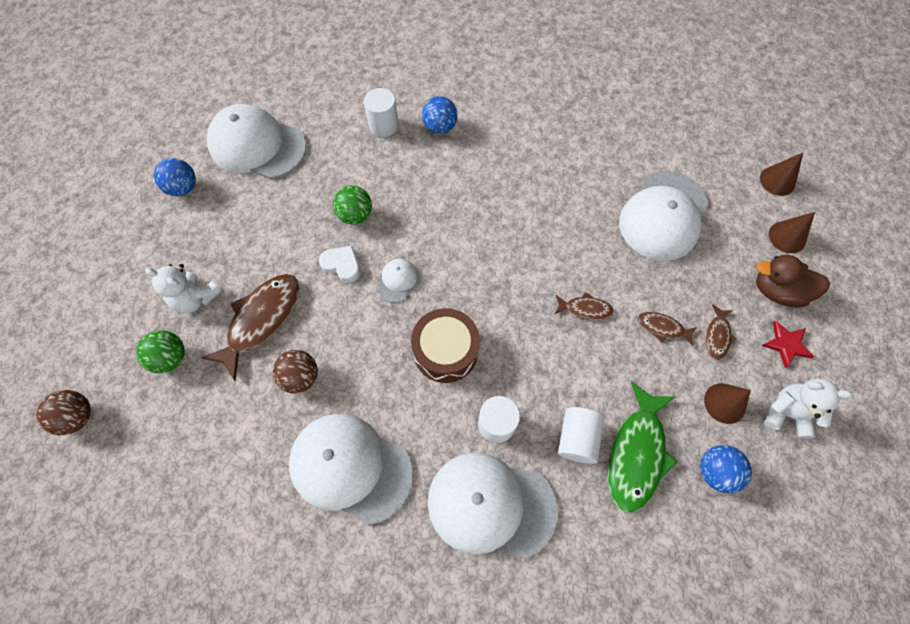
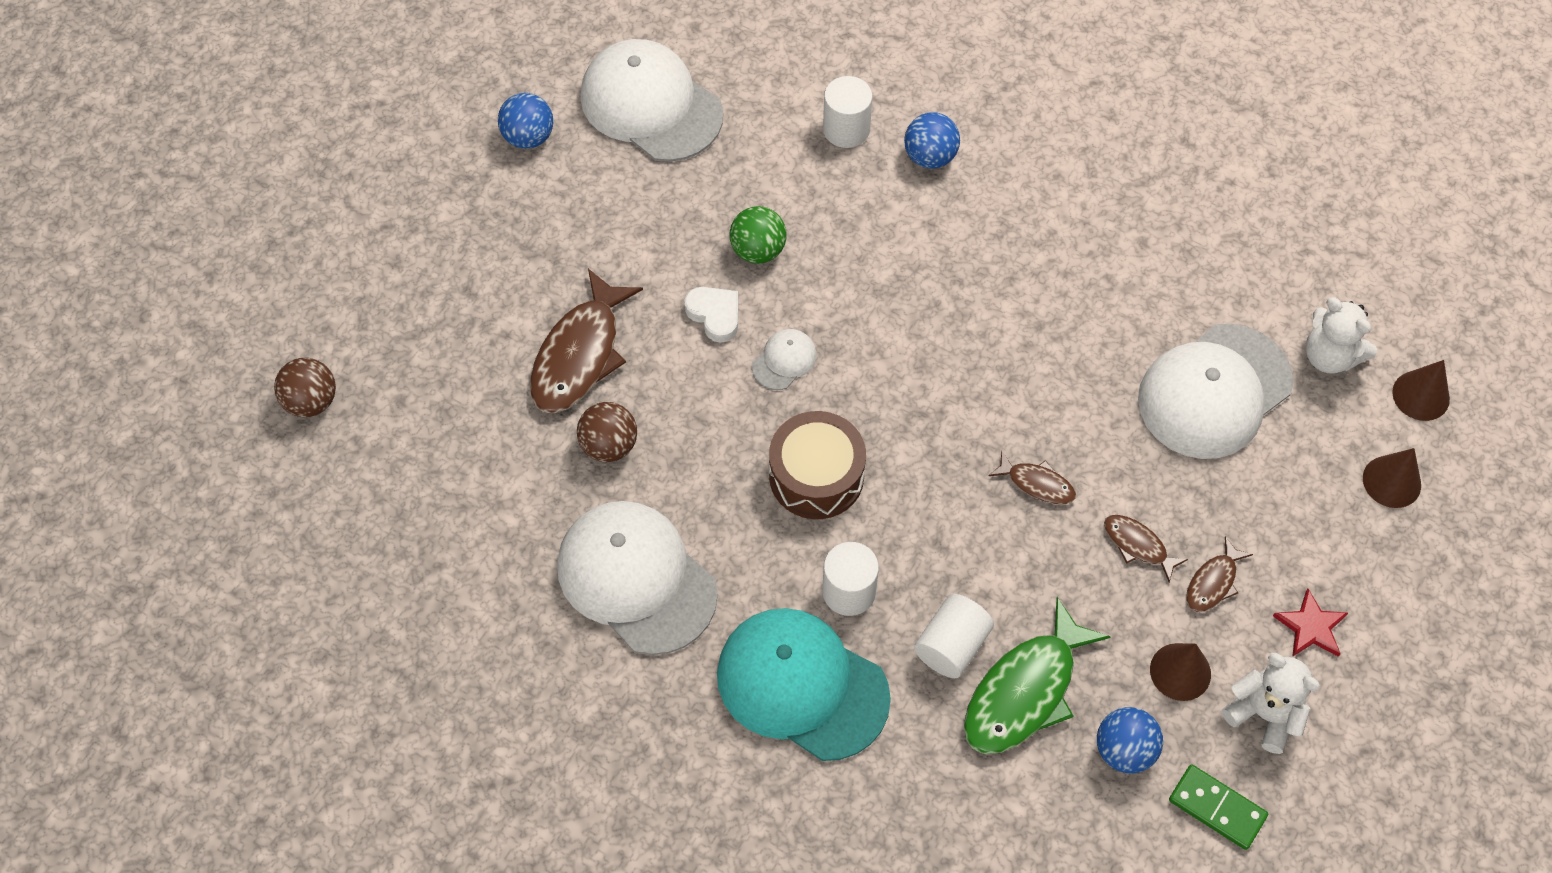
camera: 20 degrees right, 5 degrees down
(171, 358) = (447, 365): green ball -> none
(195, 298) = (502, 297): white teddy bear -> white teddy bear (1329, 356)
(261, 320) = (580, 354): brown fish -> brown fish turned 150 degrees clockwise
(491, 505) = (802, 685): white cap -> turquoise cap
(777, 291) = (1336, 551): brown duck -> none
(789, 490) = (1217, 808): none -> green domino

